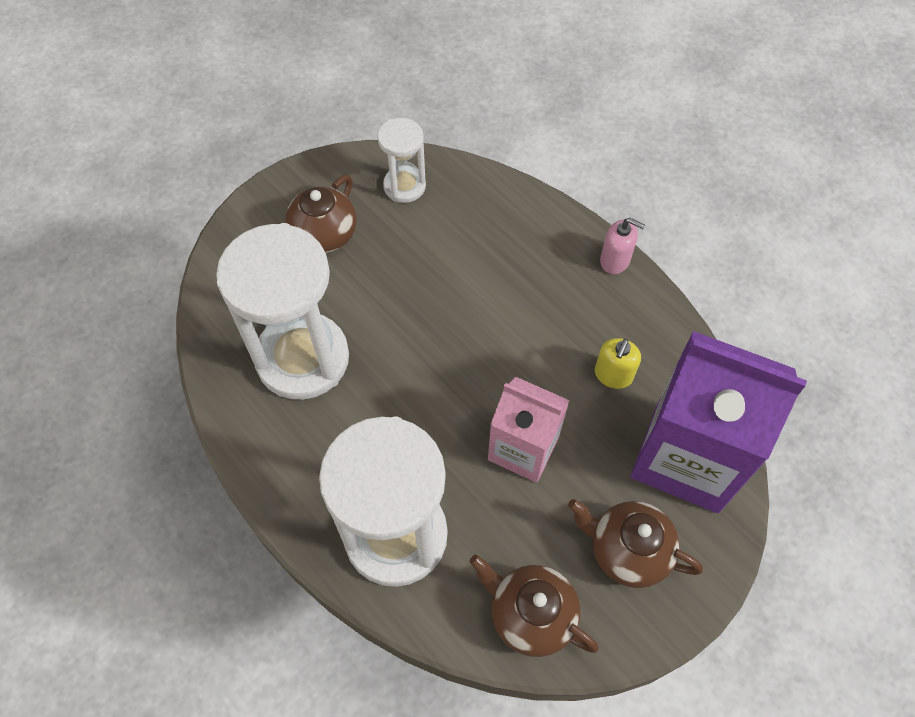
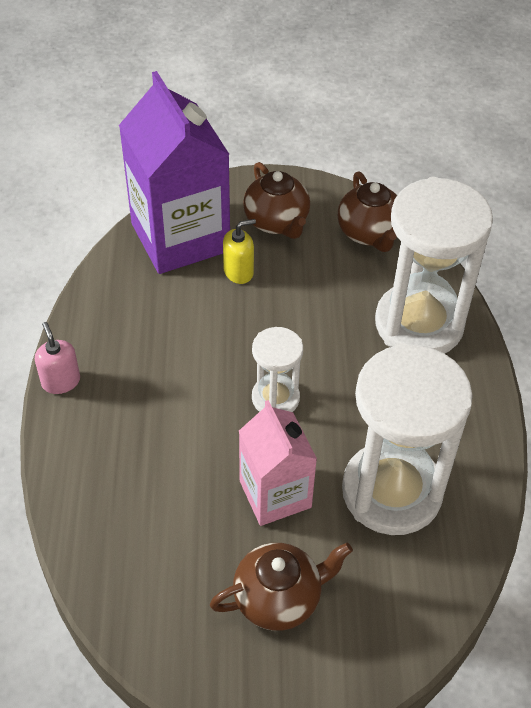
camera: 140 degrees left, 10 degrees down
(404, 186) = (152, 592): white hourglass -> white hourglass (275, 398)
(523, 448) = (281, 312): pink carton -> pink carton (275, 494)
(613, 375) = (166, 310): yellow soap dispenser -> yellow soap dispenser (238, 272)

